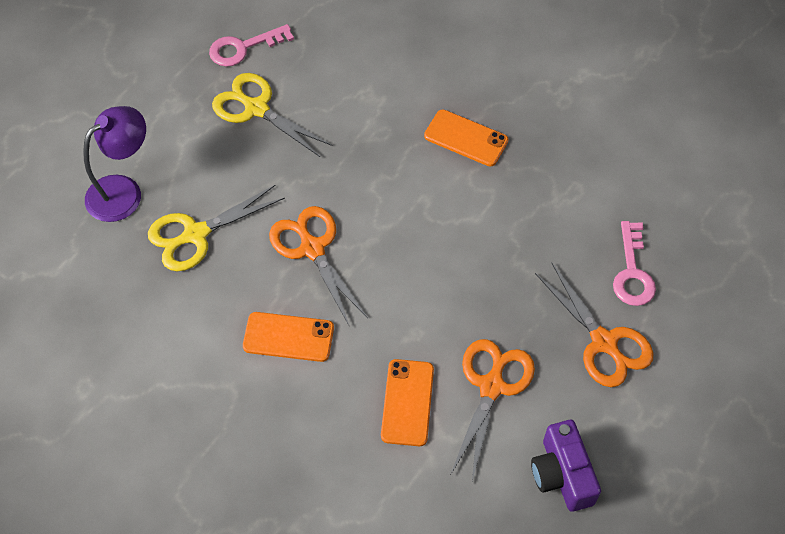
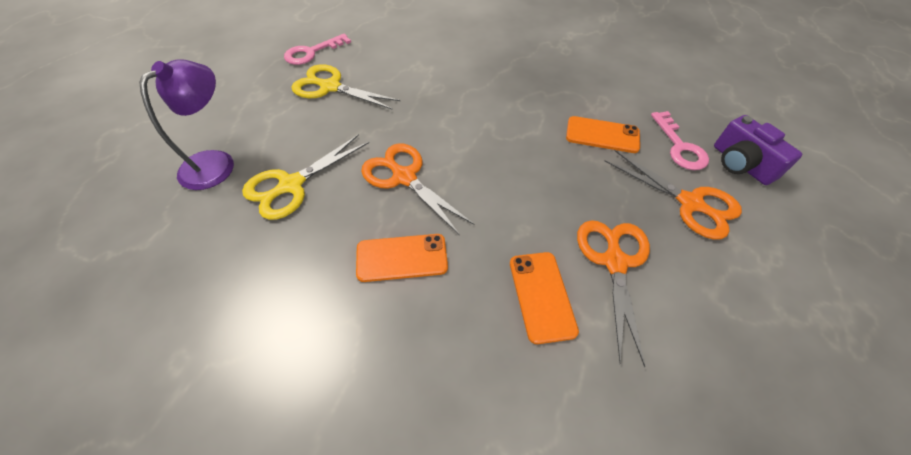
camera: 15 degrees left, 5 degrees down
(466, 138) = (505, 81): orange phone -> orange phone (602, 135)
(562, 474) = (726, 334): purple camera -> purple camera (740, 164)

